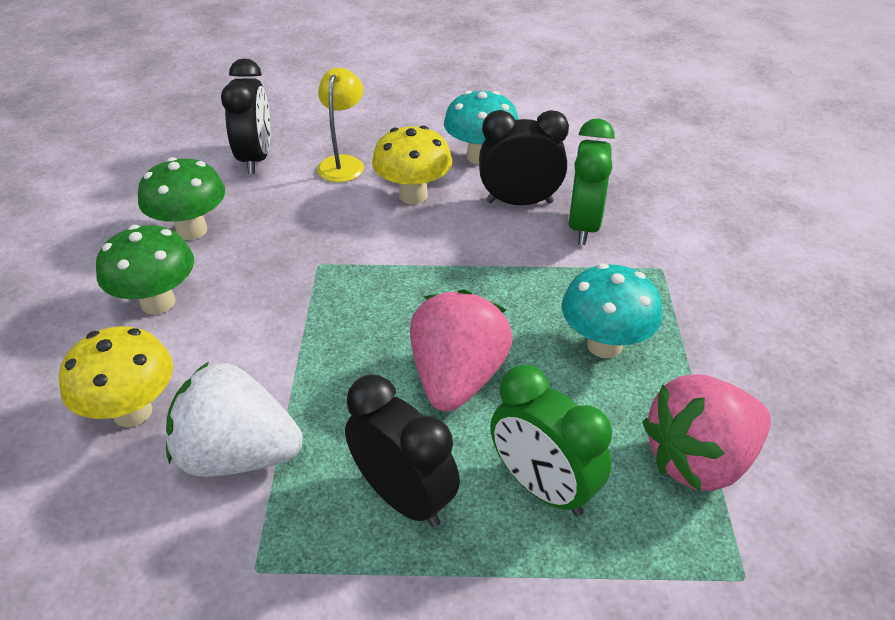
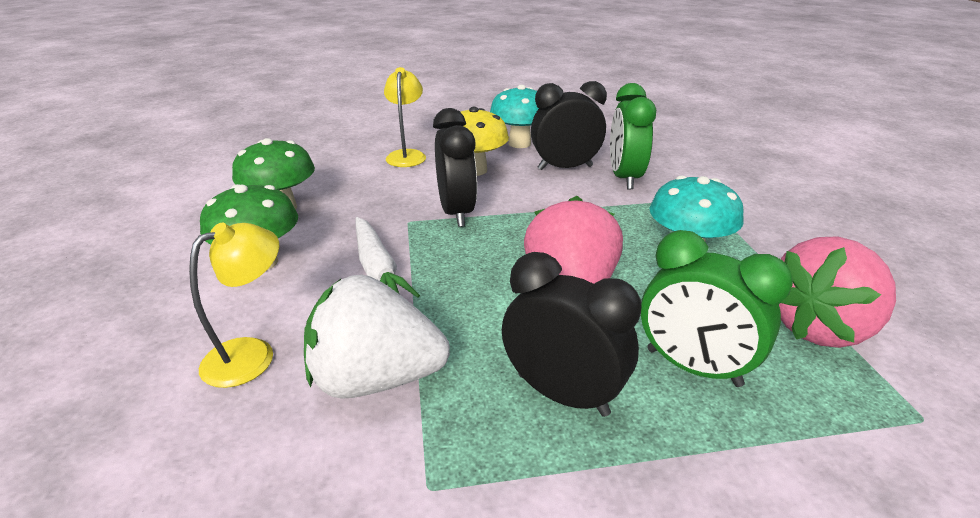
camera: 10 degrees left, 10 degrees down
(132, 412) = (252, 354): yellow mushroom -> yellow lamp
(256, 158) = (329, 158): black clock -> black clock (456, 212)
(270, 326) = (378, 269): none -> white carrot

